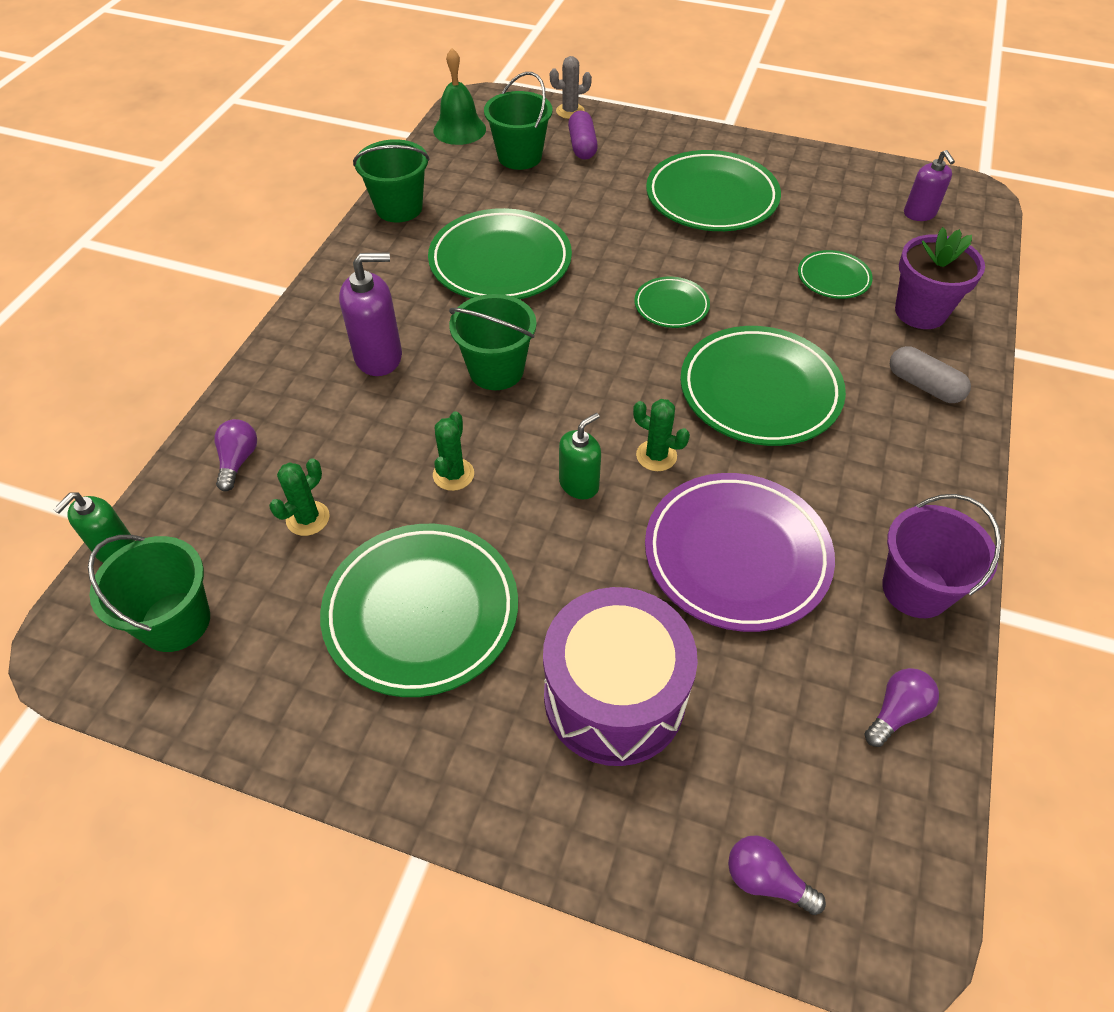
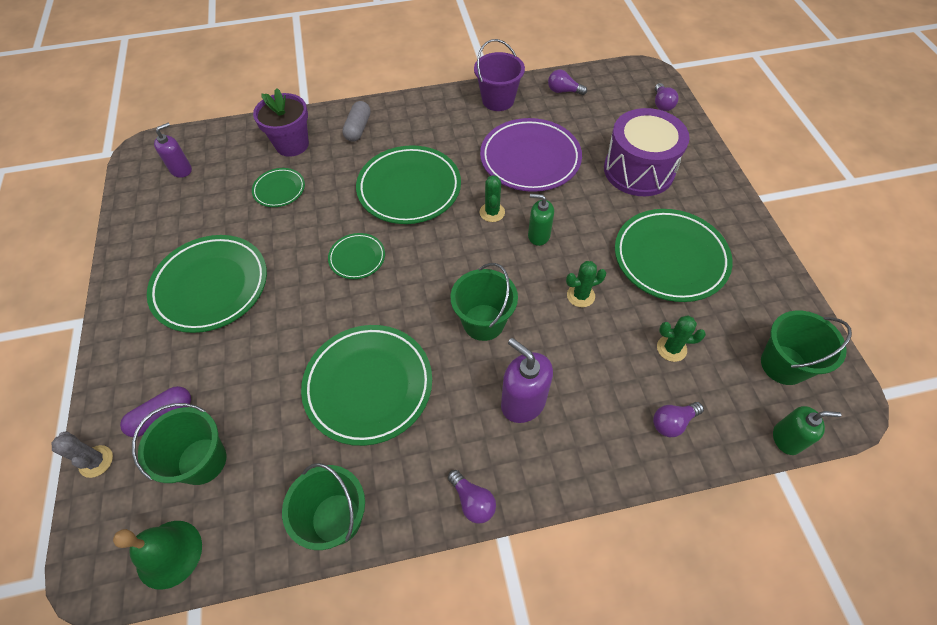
camera: 120 degrees left, 5 degrees up
(329, 284) = (472, 501): none -> purple light bulb

